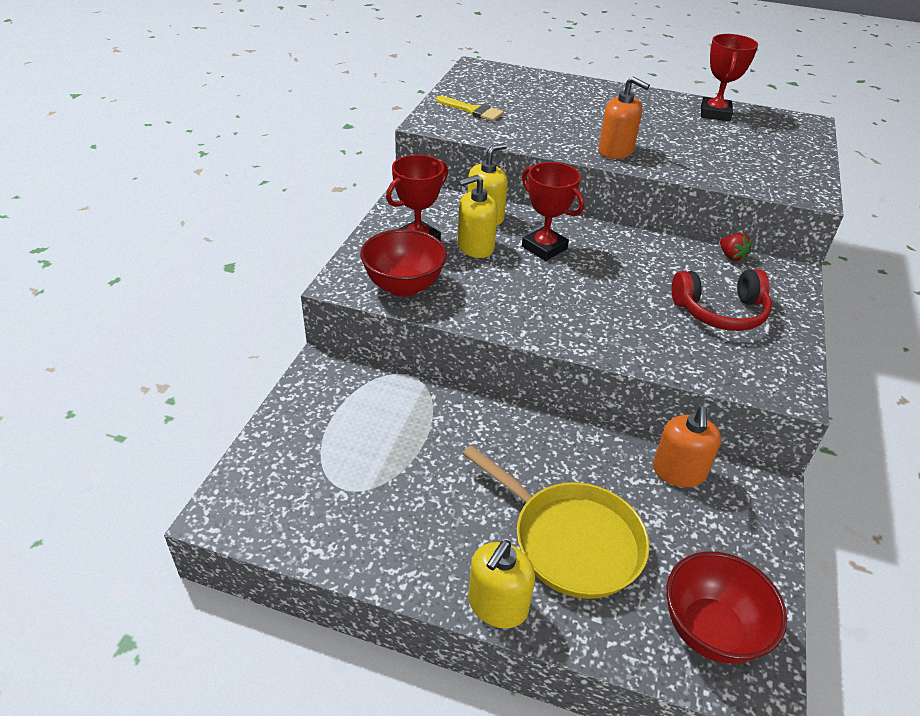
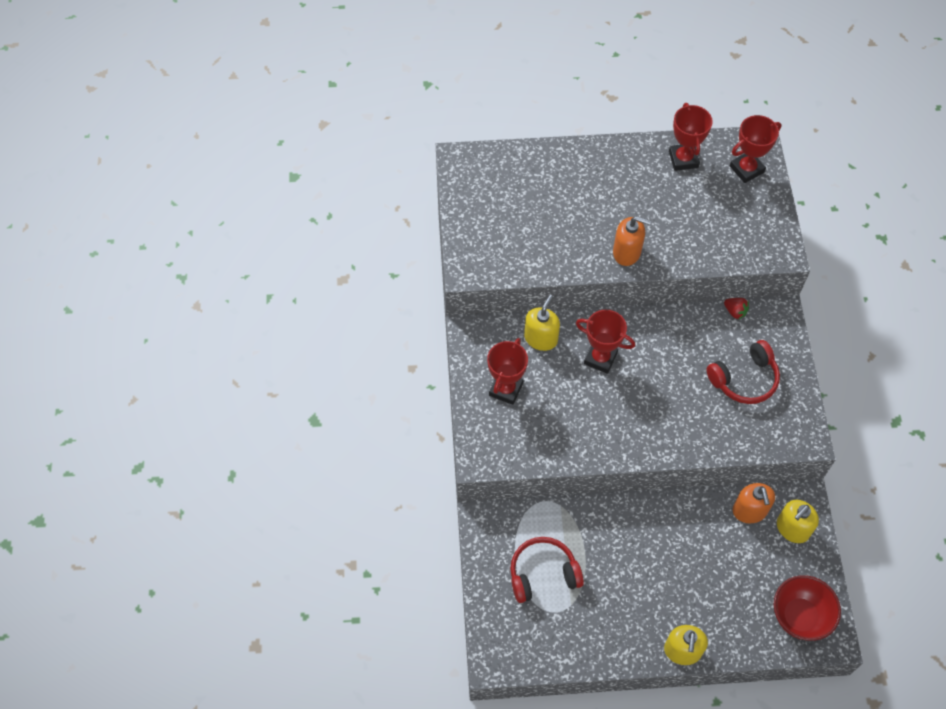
camera: 20 degrees left, 20 degrees up
(356, 442) = (543, 573): none -> red headphones
(404, 286) = (523, 444): red bowl -> none
(473, 110) = (491, 237): yellow brush -> none
(475, 247) = (551, 378): yellow soap dispenser -> yellow soap dispenser (792, 528)
(571, 540) = (705, 590): yellow pan -> none
(787, 134) = (746, 169): none -> red trophy

